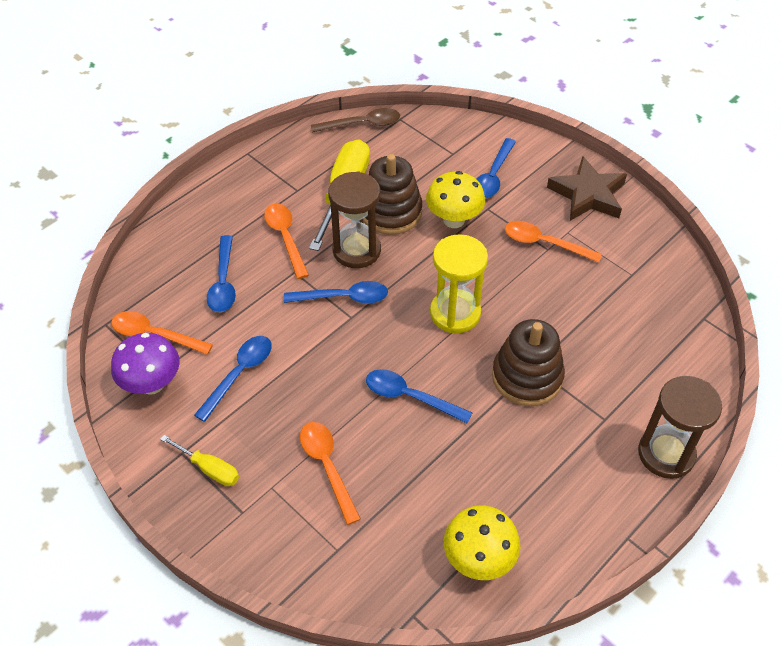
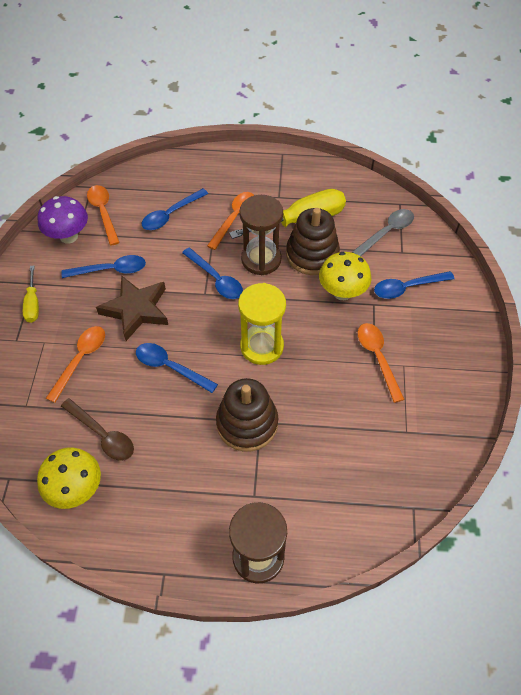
camera: 50 degrees right, 5 degrees up
(362, 124) = (371, 189): brown spoon -> brown spoon (103, 435)
(410, 397) = (170, 367): blue spoon -> blue spoon turned 45 degrees counterclockwise
(421, 148) = (387, 232): none -> grey spoon
(587, 195) = (454, 355): brown star -> brown star (136, 310)

